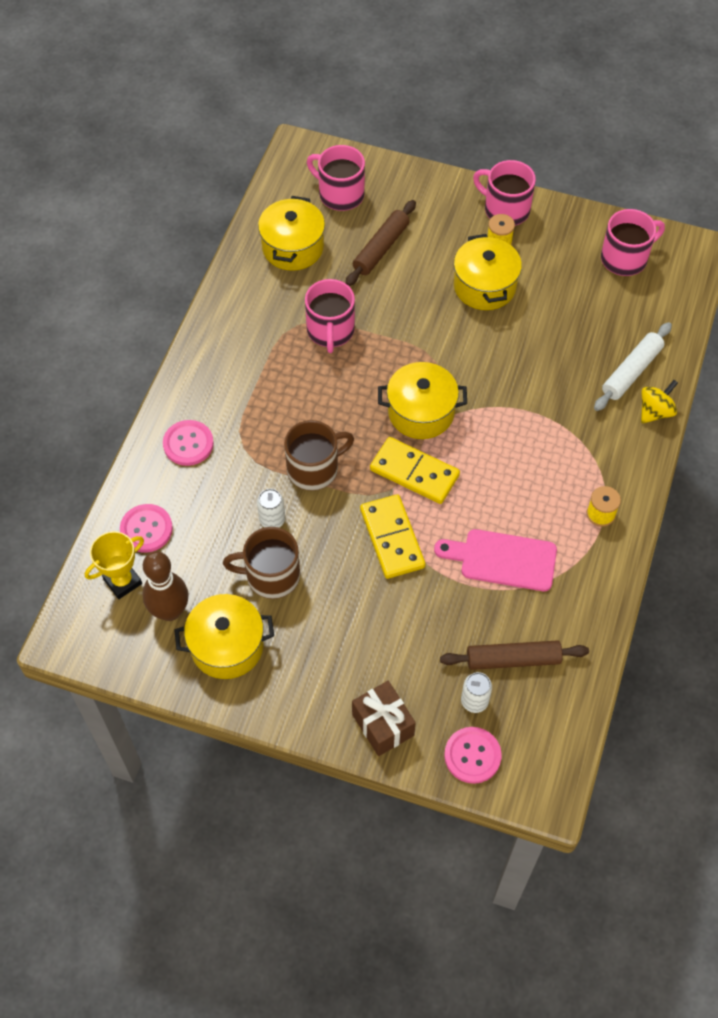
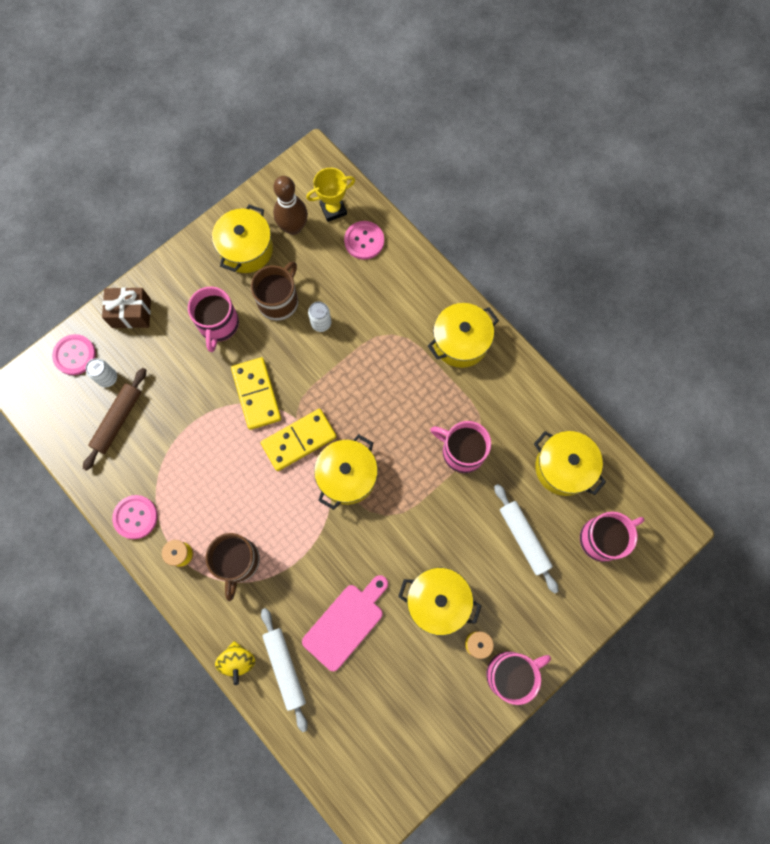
camera: 120 degrees right, 15 degrees up
(122, 581) = (333, 209): yellow trophy -> yellow trophy turned 75 degrees clockwise
(188, 444) = (417, 299): pink button -> pink button (135, 517)
(214, 383) = (460, 342): none -> yellow pot
(314, 469) = (345, 372): brown mug -> brown mug (237, 561)
(381, 248) = (524, 538): brown rolling pin -> white rolling pin
(392, 538) = (257, 394): yellow domino -> yellow domino turned 60 degrees clockwise
(502, 559) = (192, 460): pink cutting board -> pink cutting board (346, 623)
(625, 258) = (399, 747): pink mug -> pink mug (218, 324)

